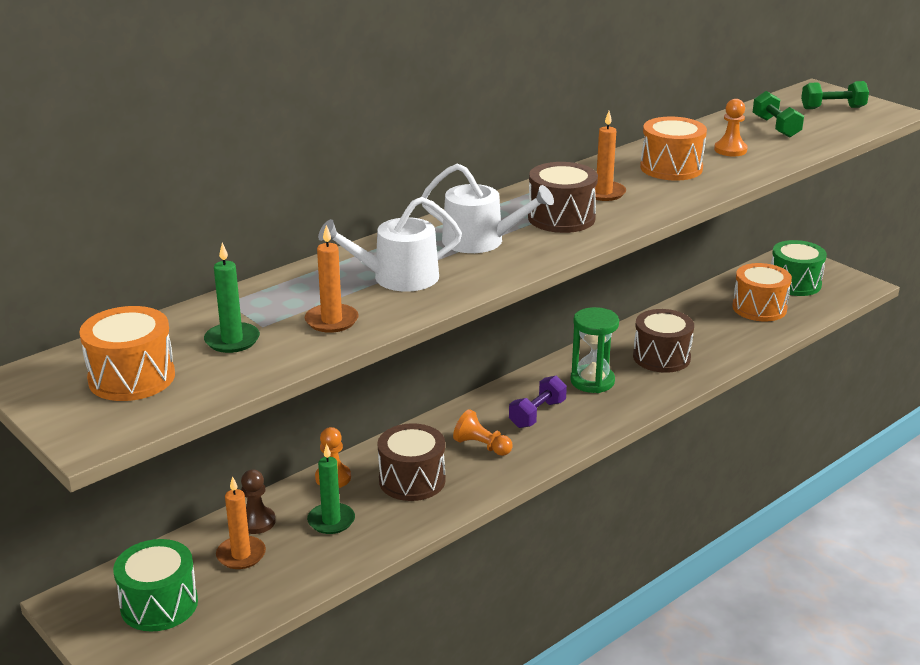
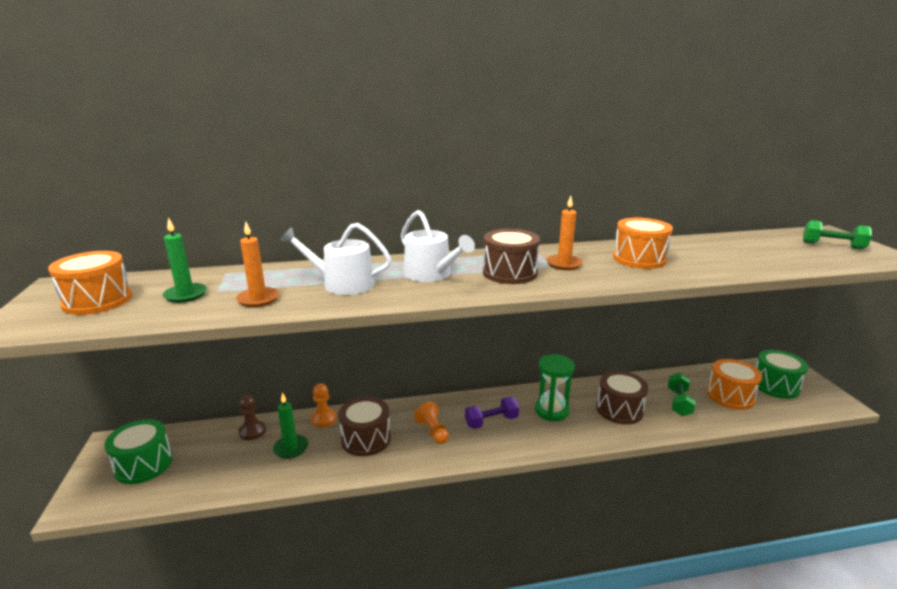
camera: 30 degrees right, 5 degrees down
(241, 555) = (219, 450): orange candle -> none
(730, 150) = (705, 257): orange pawn -> none
(776, 127) = (763, 249): green dumbbell -> green dumbbell (679, 402)

